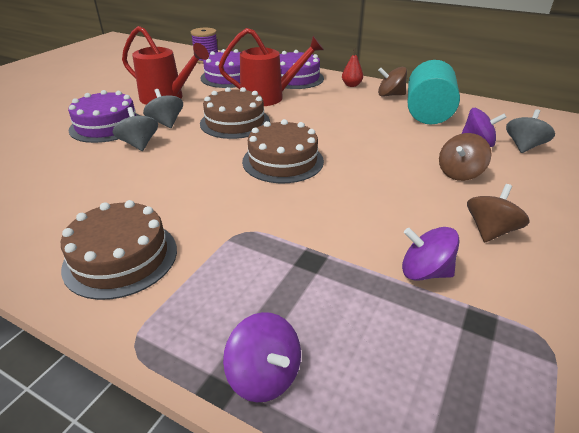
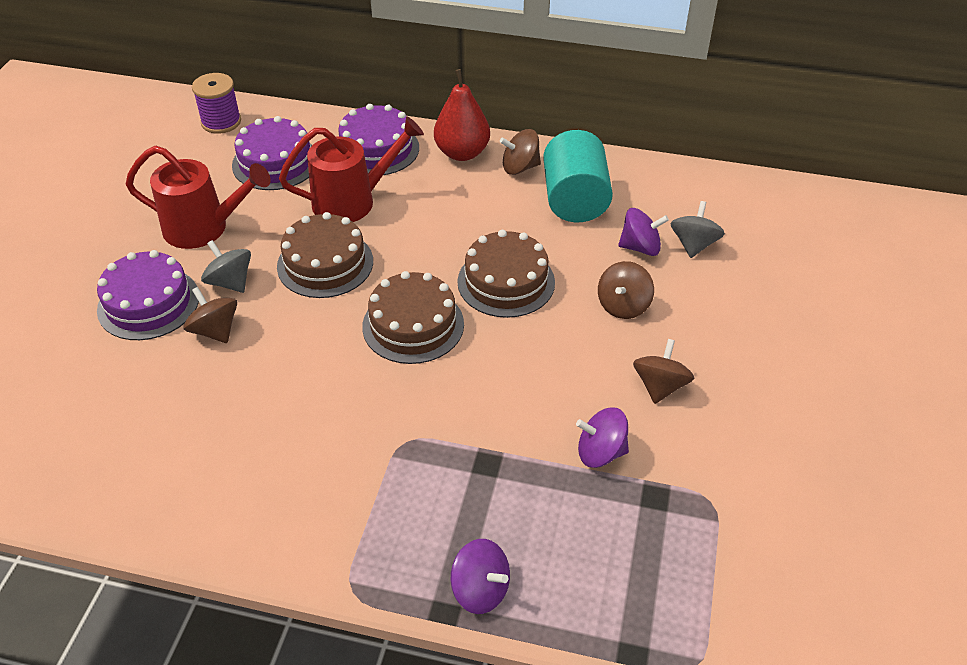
camera: 15 degrees left, 10 degrees up
(121, 258) = (288, 504): brown cake -> brown cake (506, 282)
(139, 144) = (215, 330): grey spinning top -> brown spinning top
(351, 85) = (462, 153): red pear -> red pear, size x1.82

